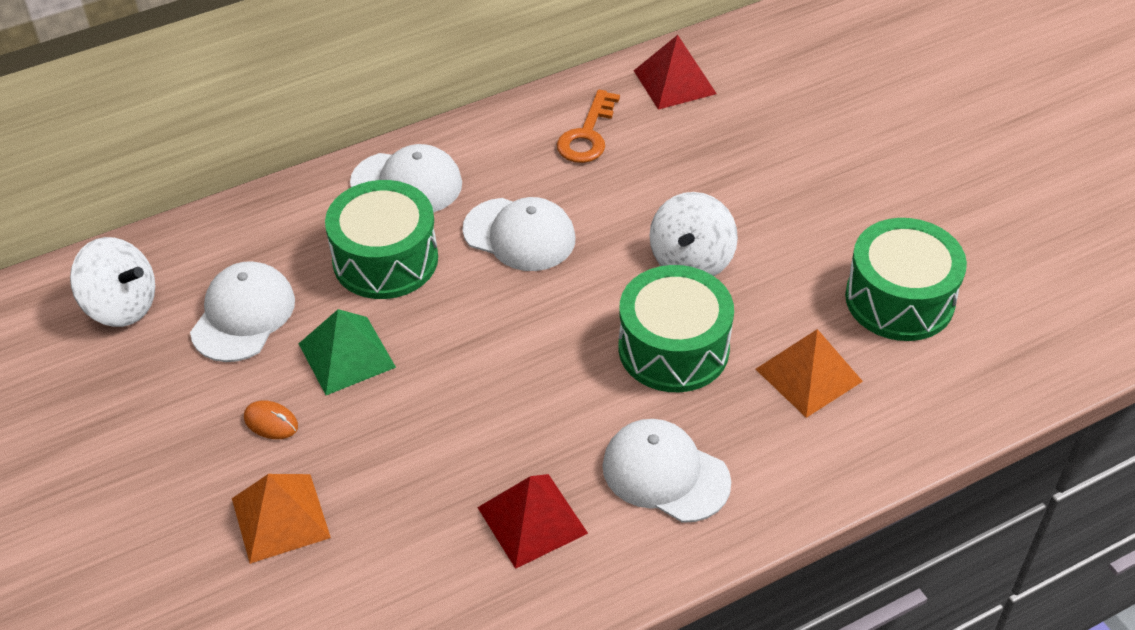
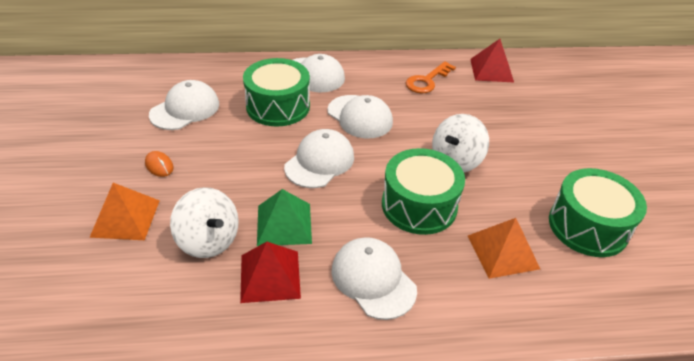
camera: 20 degrees right, 5 degrees down
(121, 306) = (129, 86): white spinning top -> white spinning top (208, 240)
(346, 355) = (224, 145): green pyramid -> green pyramid (284, 224)
(502, 331) = (319, 162): none -> white cap

